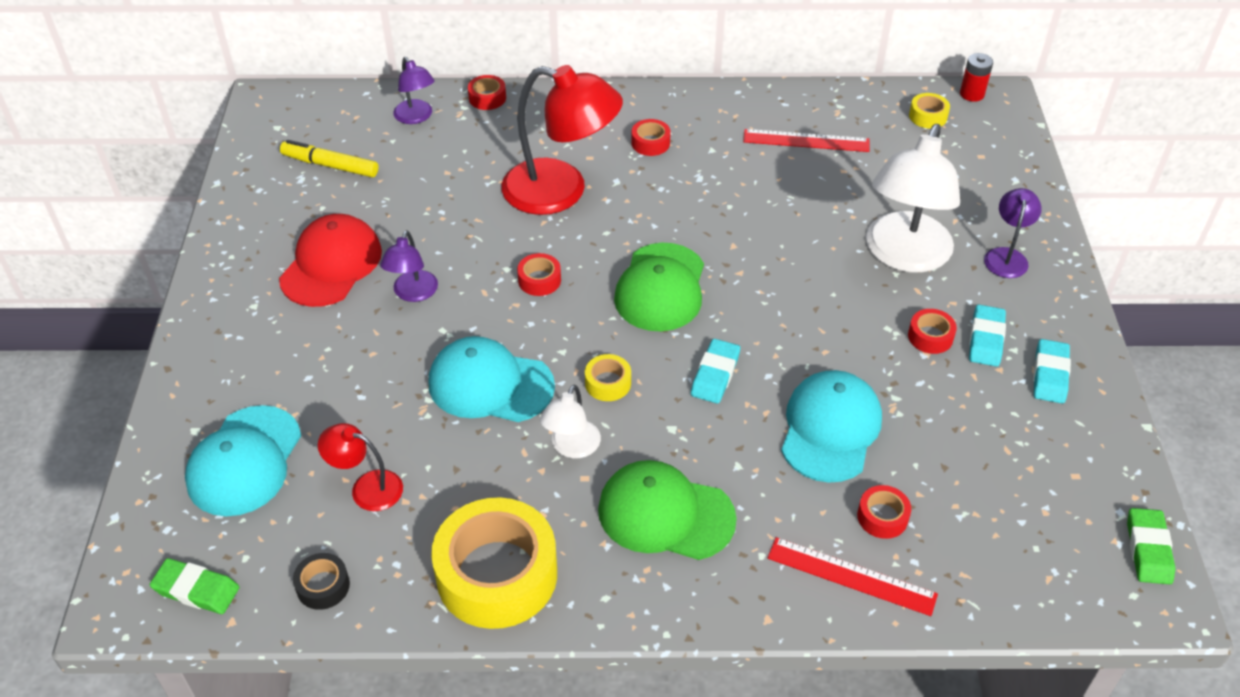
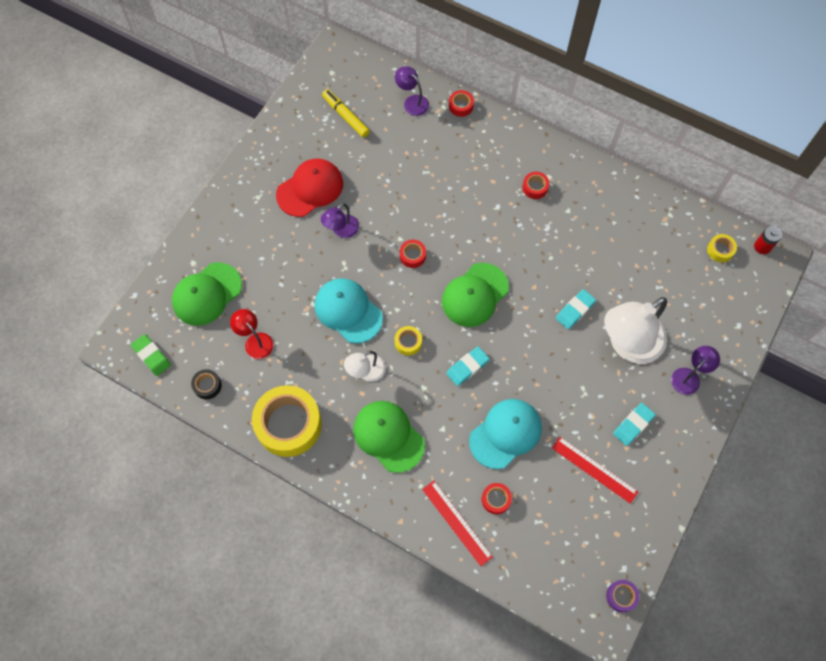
camera: 30 degrees right, 20 degrees up
(244, 461) = (207, 294): turquoise cap -> green cap
(416, 117) = (412, 102): purple lamp -> purple lamp turned 135 degrees clockwise
(561, 191) = (461, 198): red lamp -> none
(806, 141) = (629, 232): red ruler -> red ruler (594, 469)
(930, 337) = (602, 406): red tape -> none
(1050, 375) = (652, 467): turquoise eraser -> turquoise eraser (575, 310)
(1148, 549) = (621, 596): green eraser -> purple tape

